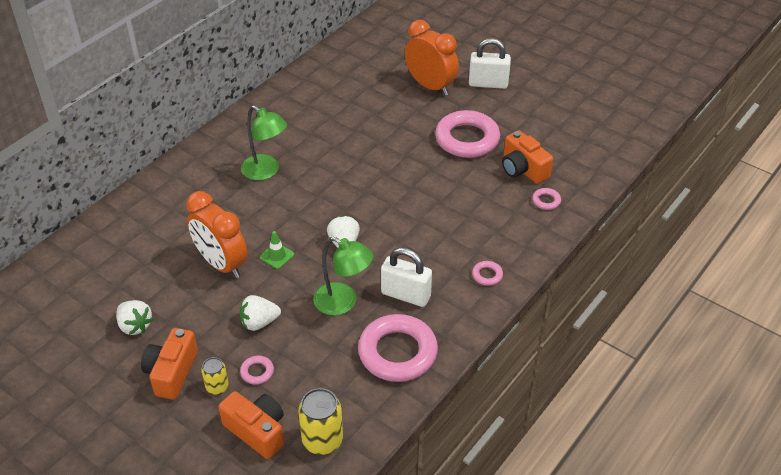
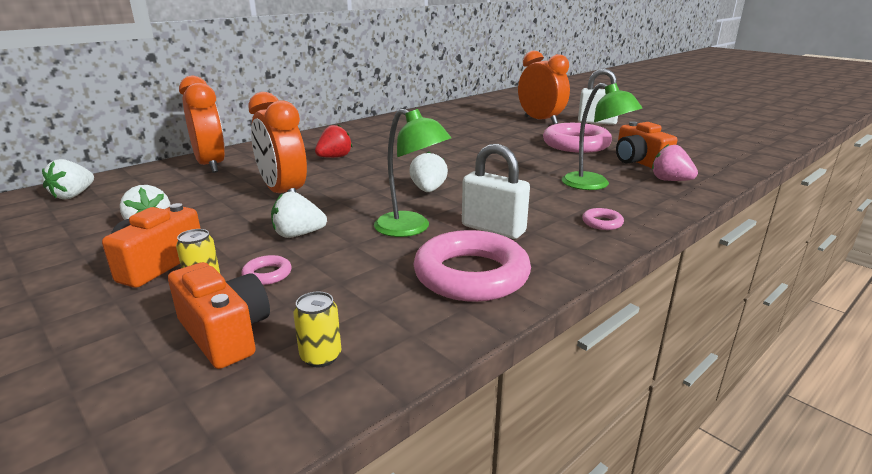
camera: 10 degrees right, 20 degrees down
(38, 291) = (73, 195): none -> white strawberry
(131, 224) = (211, 165): none -> orange clock
(242, 194) = (334, 157): none -> red strawberry
(266, 171) = (365, 148): green lamp -> green lamp (593, 185)
(277, 256) = (348, 192): green traffic cone -> none
(322, 440) = (321, 356): yellow can -> yellow can, size x0.59
(546, 201) = (670, 180): pink ring -> pink strawberry

